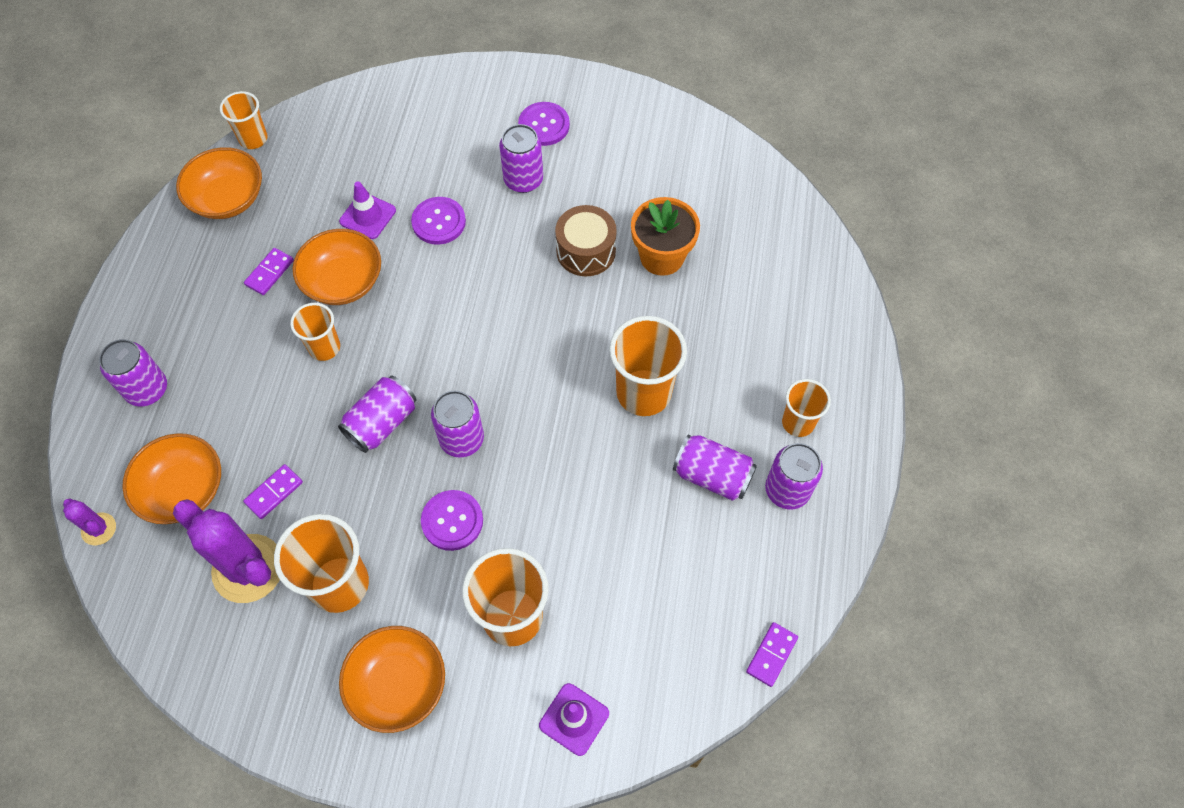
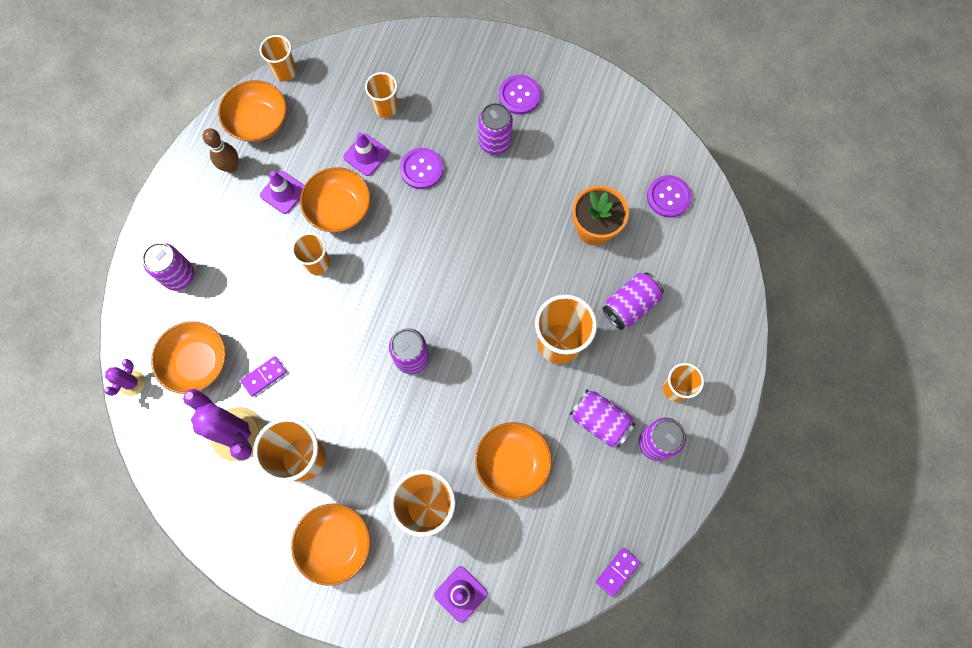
camera: 10 degrees right, 10 degrees up
(99, 529) = (132, 383): purple cactus -> purple cactus turned 60 degrees clockwise
(199, 253) = (231, 167): none -> brown bowling pin
(269, 273) = (283, 192): purple domino -> purple traffic cone
(382, 422) = (353, 333): purple can -> purple can (630, 305)
(384, 161) = (386, 108): none -> orange cup
(452, 521) = (394, 423): purple button -> purple button (668, 197)
(586, 251) = (534, 214): brown drum -> none
(612, 544) = (512, 463): none -> orange bowl

